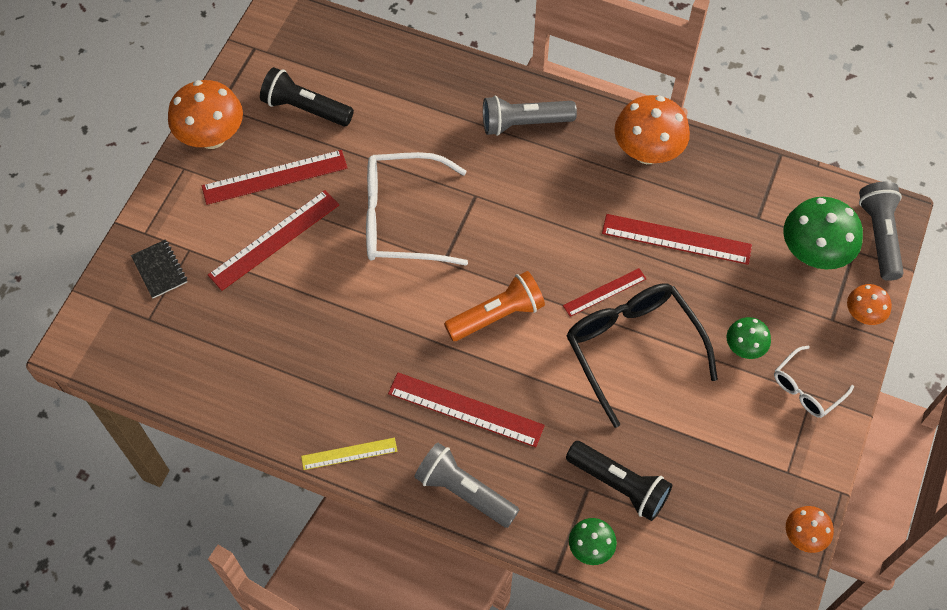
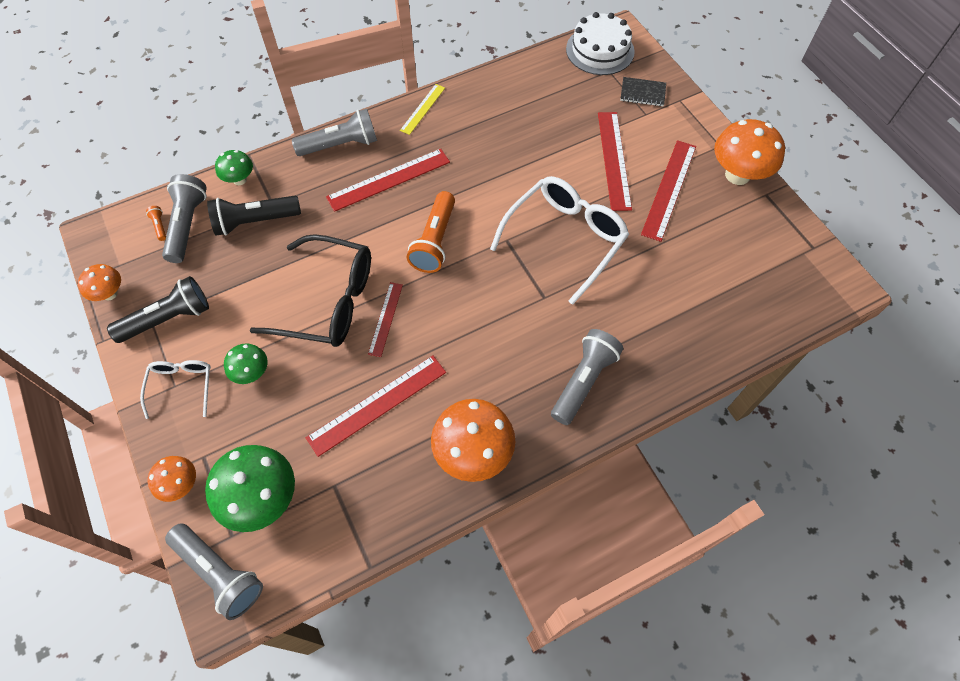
camera: 130 degrees right, 0 degrees up
(121, 348) = (600, 50): none -> white cake
(305, 108) = (722, 243): black flashlight -> black flashlight (168, 318)
(680, 543) = (187, 225): none -> grey flashlight
(706, 568) = (159, 226): none -> orange flashlight

